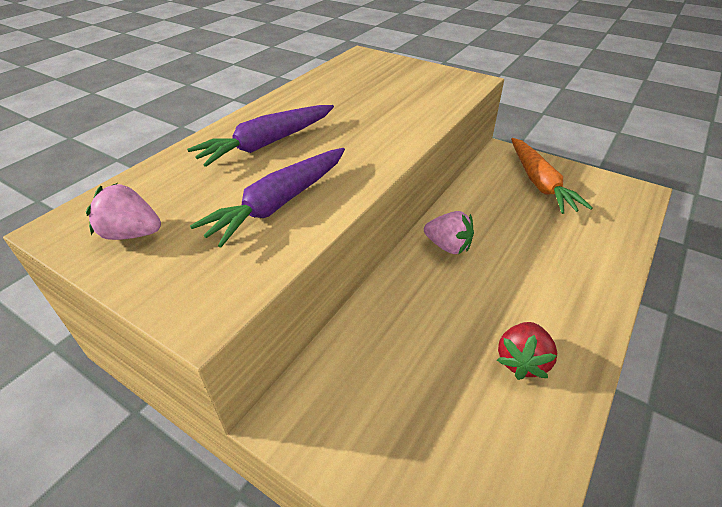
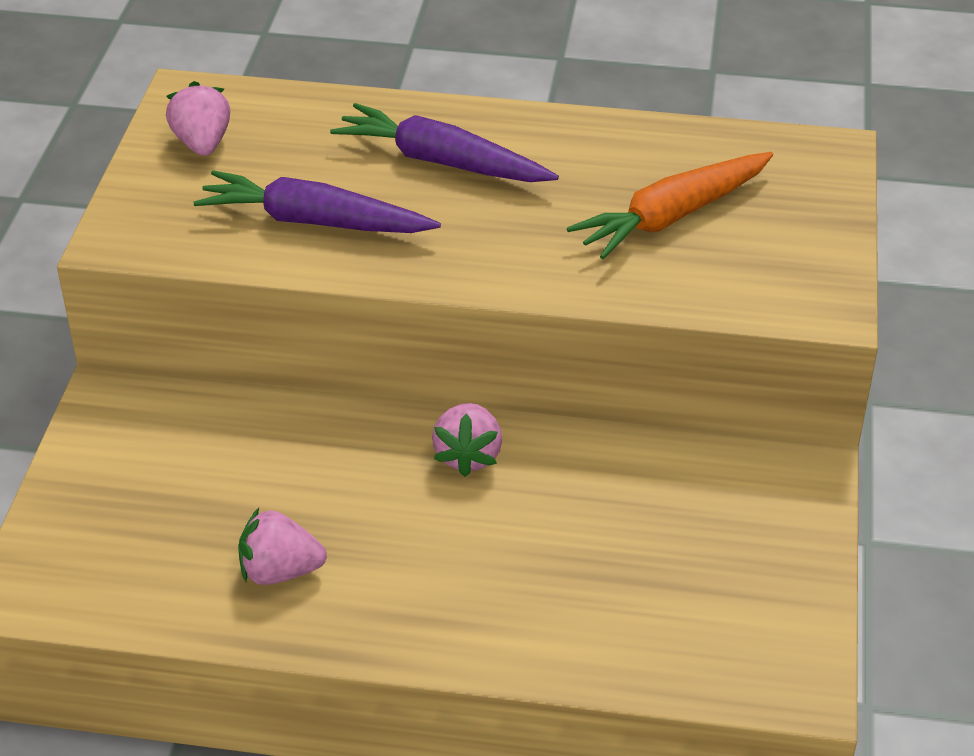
camera: 65 degrees right, 0 degrees up
(522, 361) = (280, 571): red strawberry -> pink strawberry
(539, 183) = (728, 537): orange carrot -> orange carrot (672, 216)

